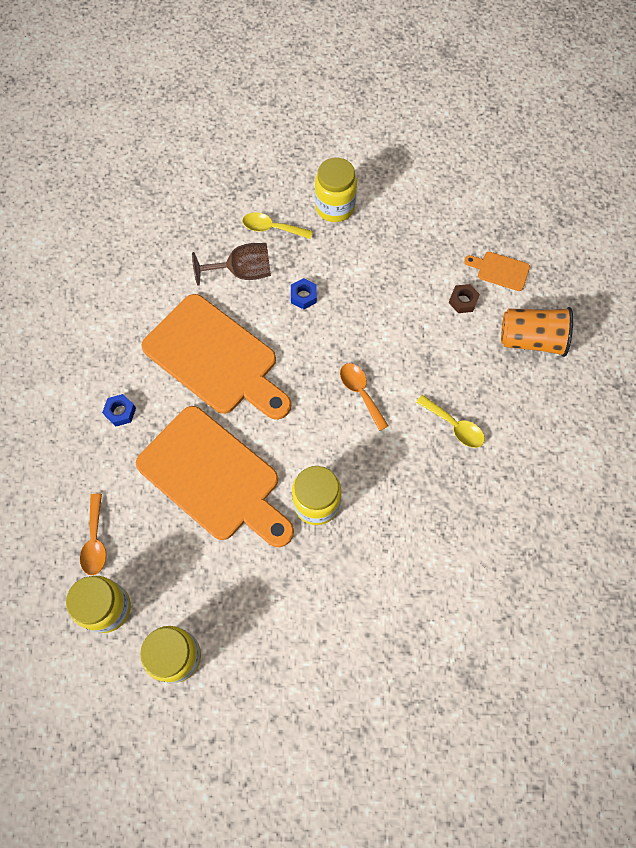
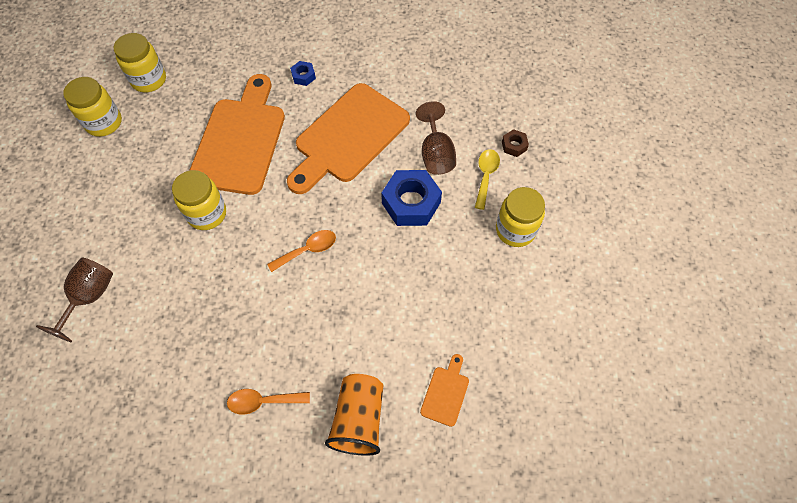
camera: 90 degrees right, 5 degrees down
(95, 541) = (200, 69): orange spoon -> orange spoon (263, 401)
(214, 477) = (240, 140): orange cutting board -> orange cutting board turned 150 degrees clockwise
(303, 296) = (411, 203): blue nut -> blue nut, size x2.10
(425, 619) = (89, 297): none -> brown goblet
(454, 426) = (266, 333): yellow spoon -> none
(463, 301) = (406, 350): brown nut -> brown nut (514, 146)

